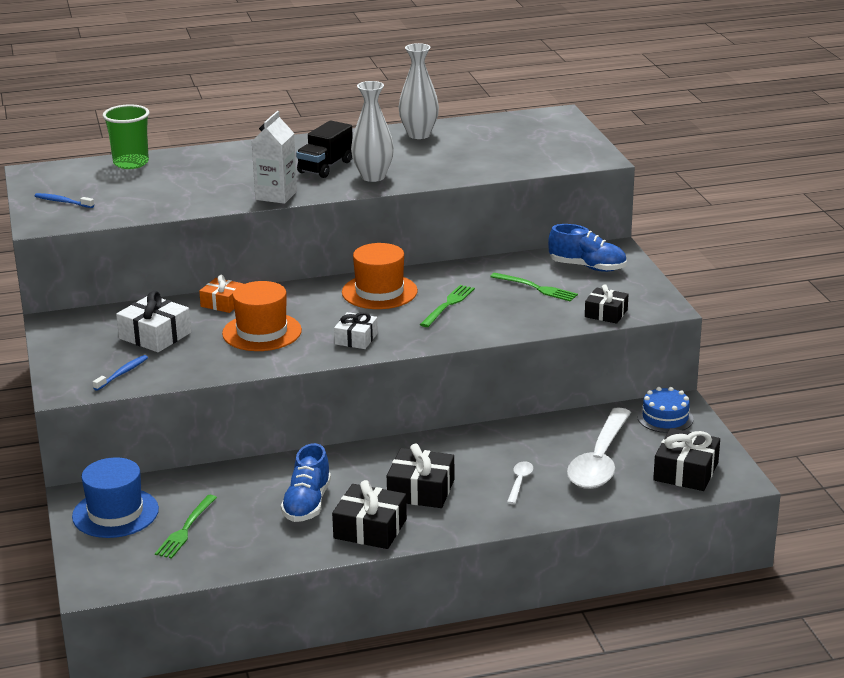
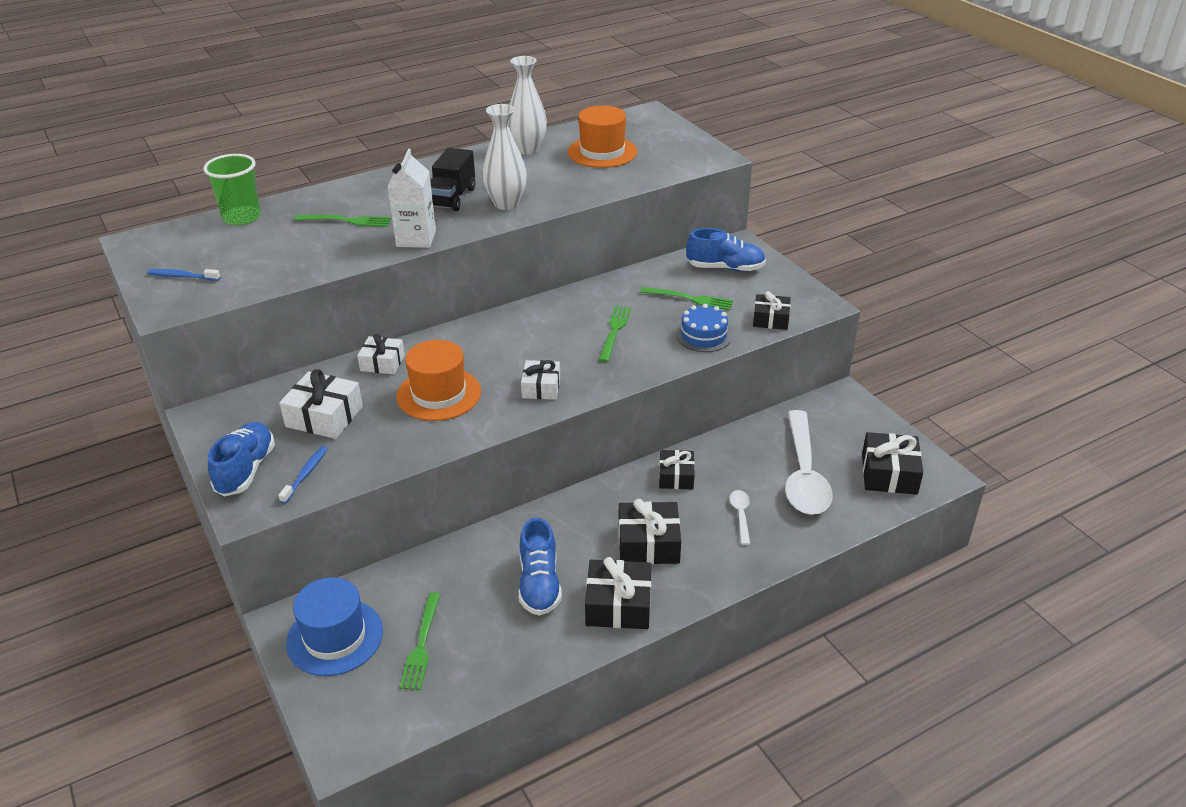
camera: 15 degrees left, 10 degrees up
(74, 364) = (246, 470): none -> blue shoe
(222, 175) = (347, 221): none -> green fork
(223, 303) = (382, 363): orange gift -> white gift
(379, 292) = (539, 325): orange hat -> orange hat (602, 152)
(474, 445) = (676, 476): none -> black gift
(665, 418) = (838, 413): blue cake -> blue cake (703, 335)

